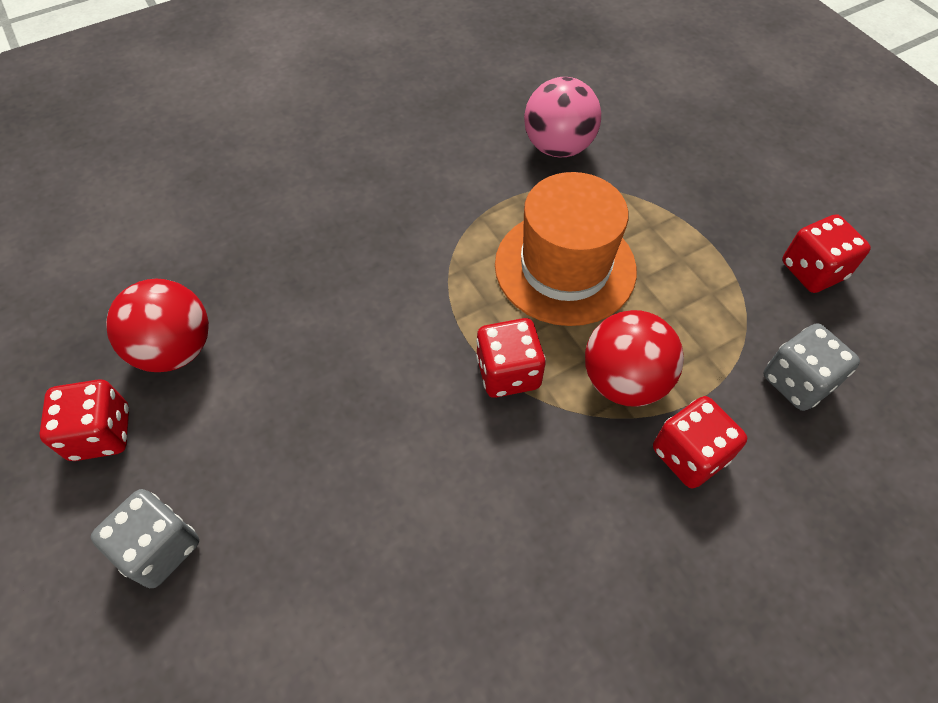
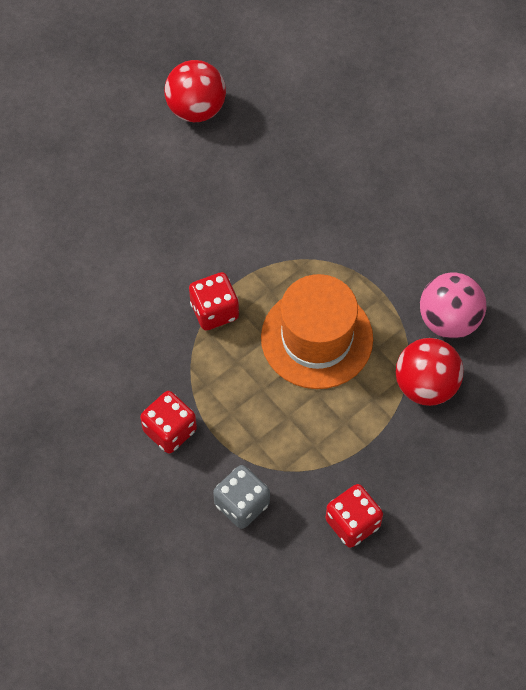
camera: 80 degrees right, 5 degrees up
(101, 433) = (129, 90): red dice -> none
(160, 548) = (64, 145): grey dice -> none
(624, 381) = (221, 386): red ball -> red ball (426, 385)

